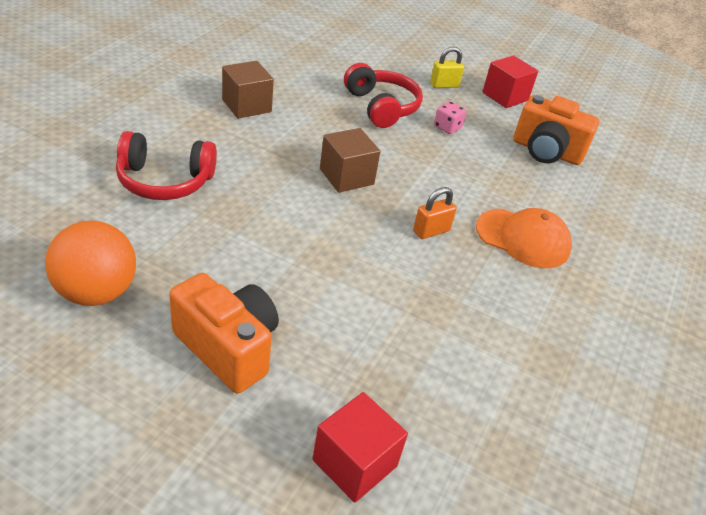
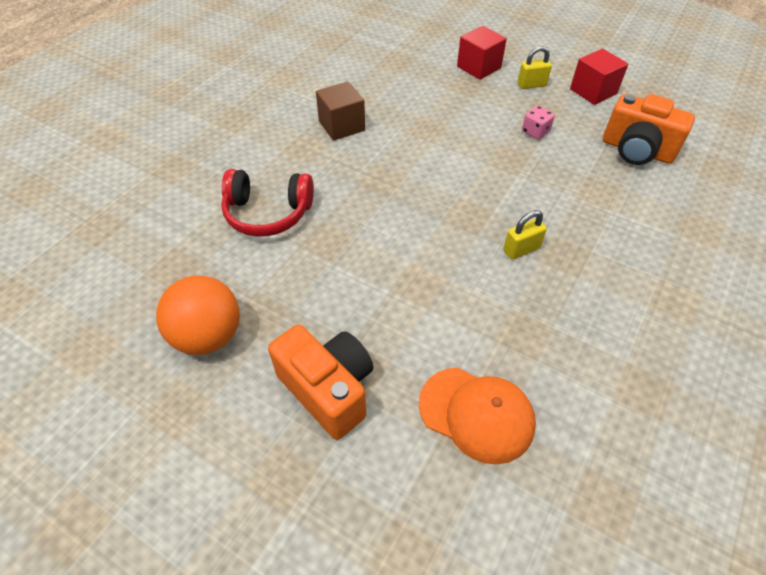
camera: 10 degrees right, 10 degrees up
(346, 176) = (437, 195): brown cube -> none
(354, 463) = (450, 512): red cube -> red cube (479, 67)
(381, 107) = (470, 115): red headphones -> none
(431, 231) = (521, 249): orange padlock -> yellow padlock
(523, 238) = (614, 252): orange cap -> orange cap (476, 414)

